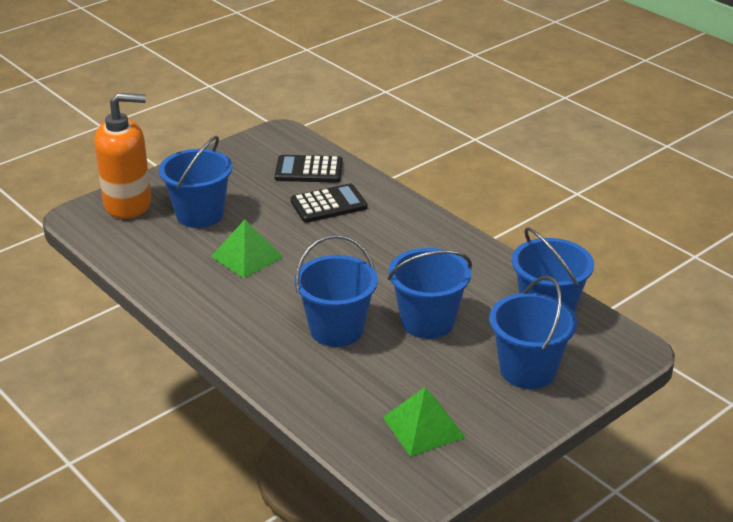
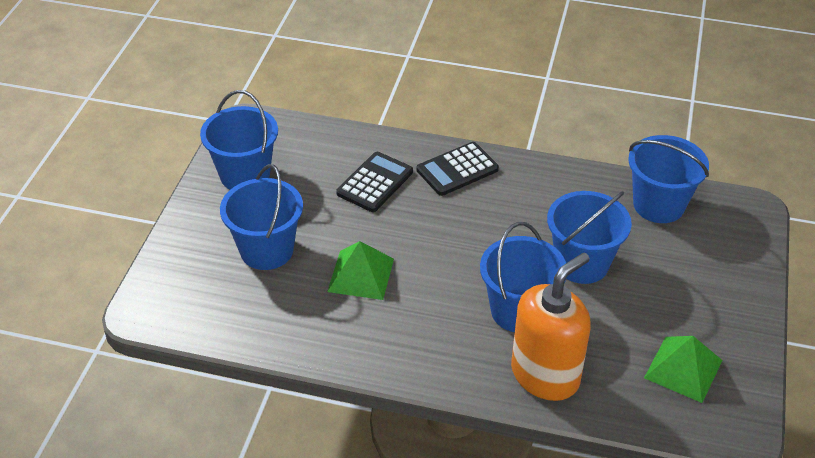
camera: 35 degrees left, 10 degrees up
(128, 204) = (182, 272): orange soap dispenser -> orange soap dispenser (545, 375)
(309, 170) = (318, 153): black calculator -> black calculator (457, 170)
(528, 370) = (701, 270): blue bucket -> blue bucket (245, 175)

